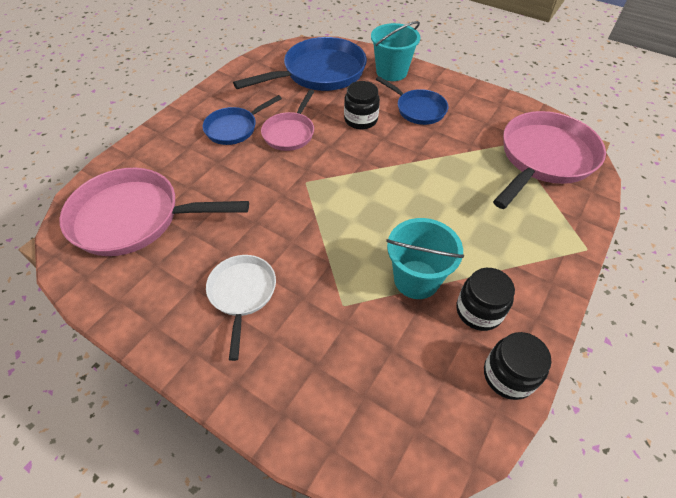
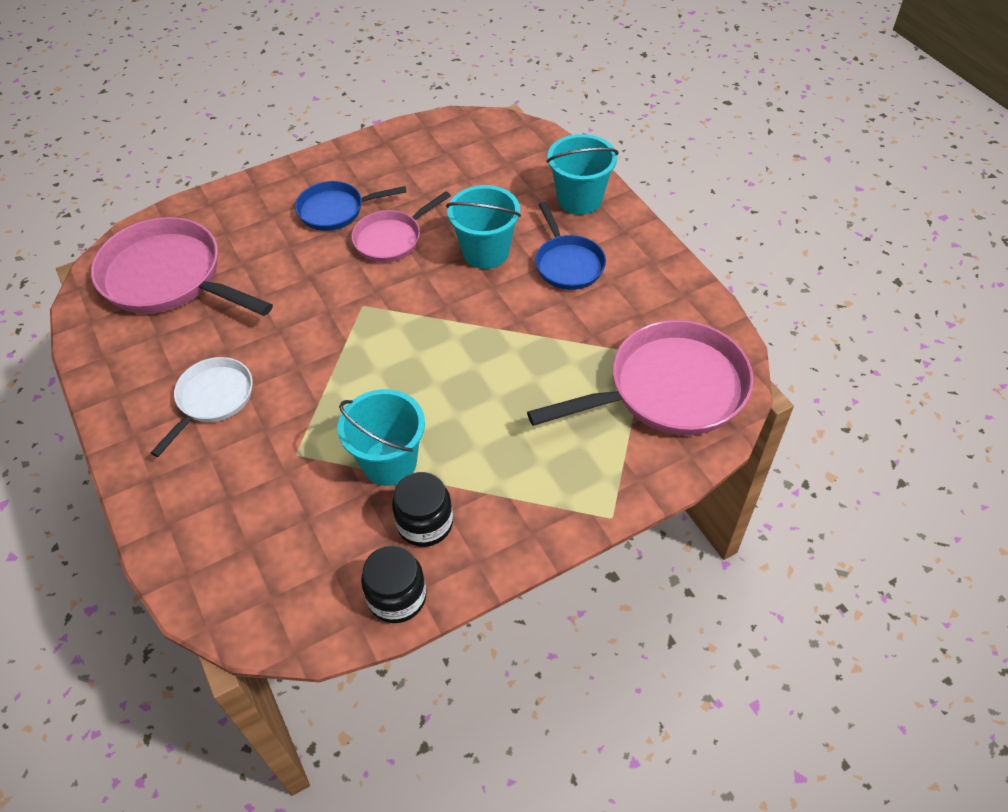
camera: 30 degrees right, 0 degrees up
(319, 73) = (488, 170): blue pan -> none
(361, 120) = (485, 252): black jar -> turquoise bucket

